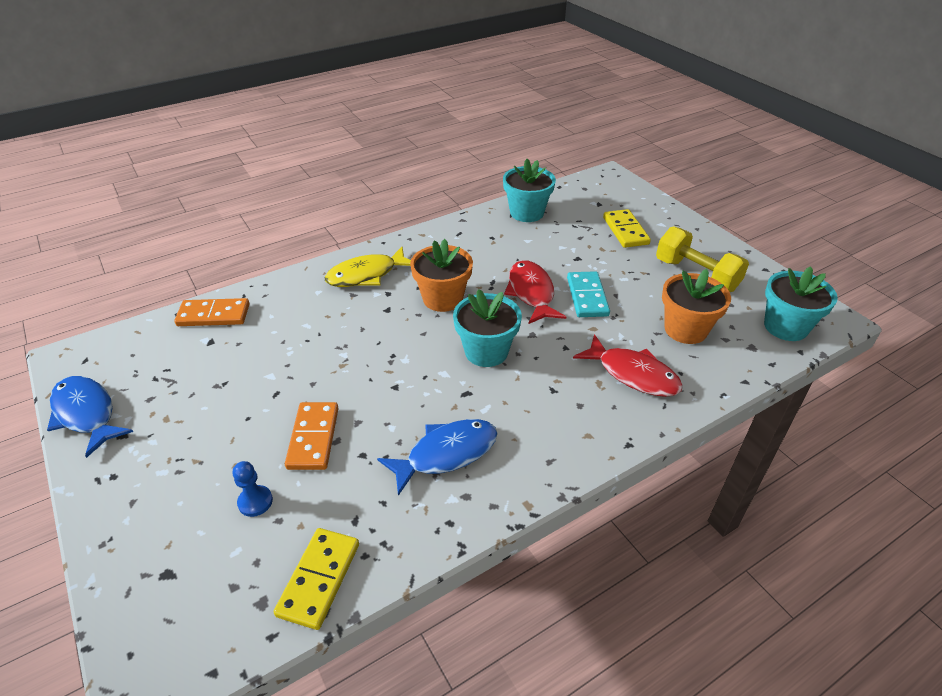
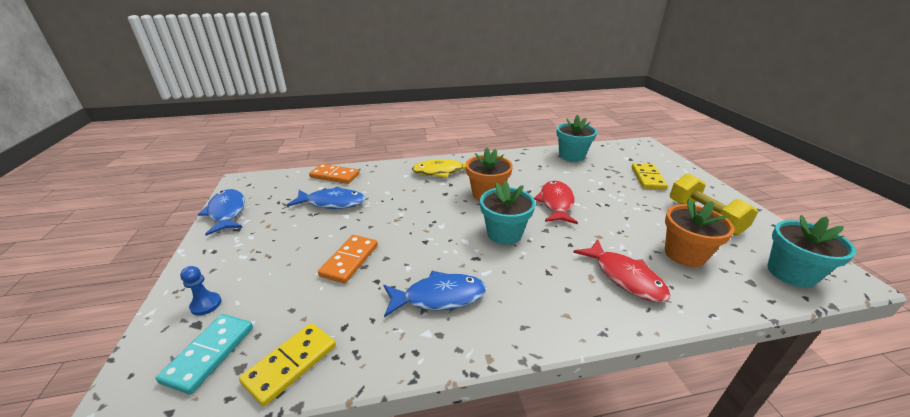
camera: 20 degrees right, 10 degrees down
(238, 360) = (332, 203): none -> blue fish
(255, 502) = (285, 292): blue pawn -> blue pawn (206, 304)
(587, 297) = (601, 214): turquoise domino -> turquoise domino (209, 354)

